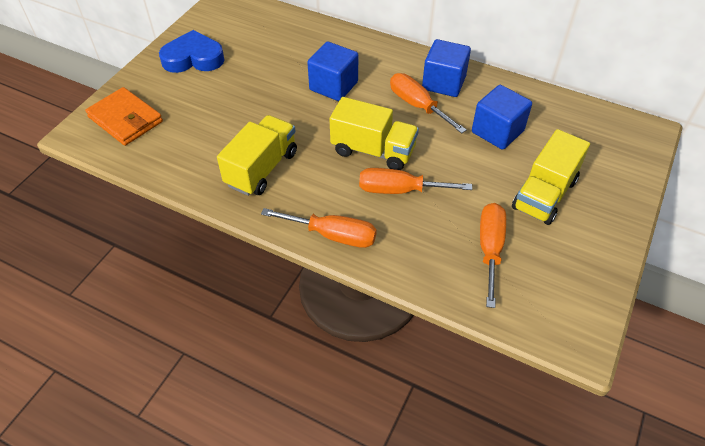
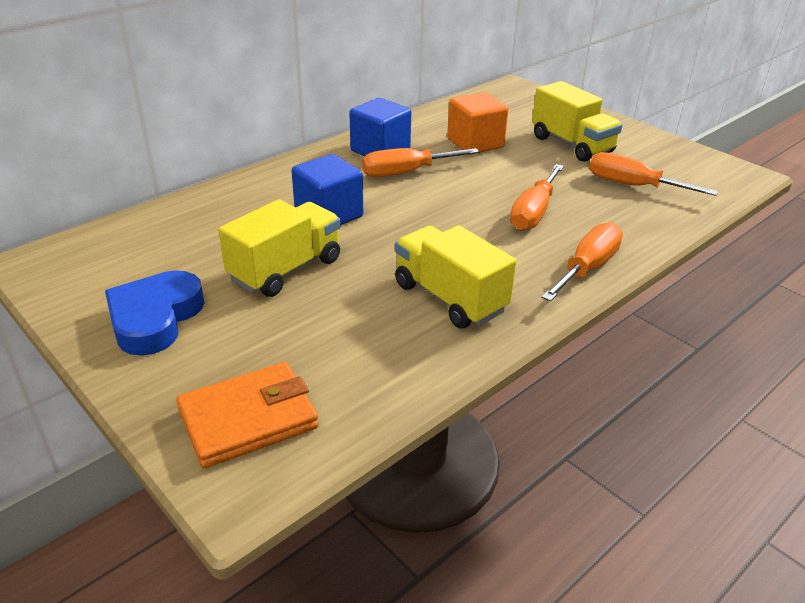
camera: 70 degrees left, 15 degrees down
(373, 150) = (462, 214): yellow truck -> yellow truck (285, 269)
(497, 131) = (475, 143): blue cube -> orange cube

